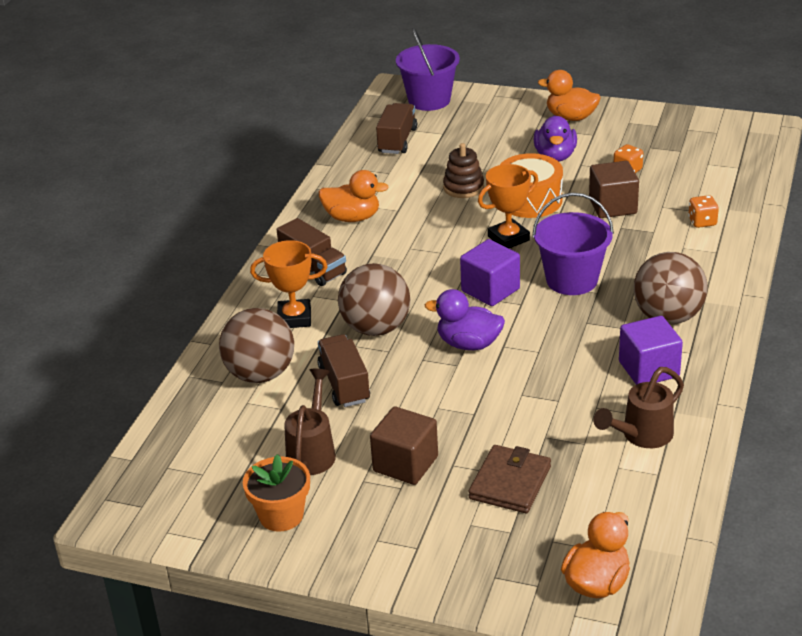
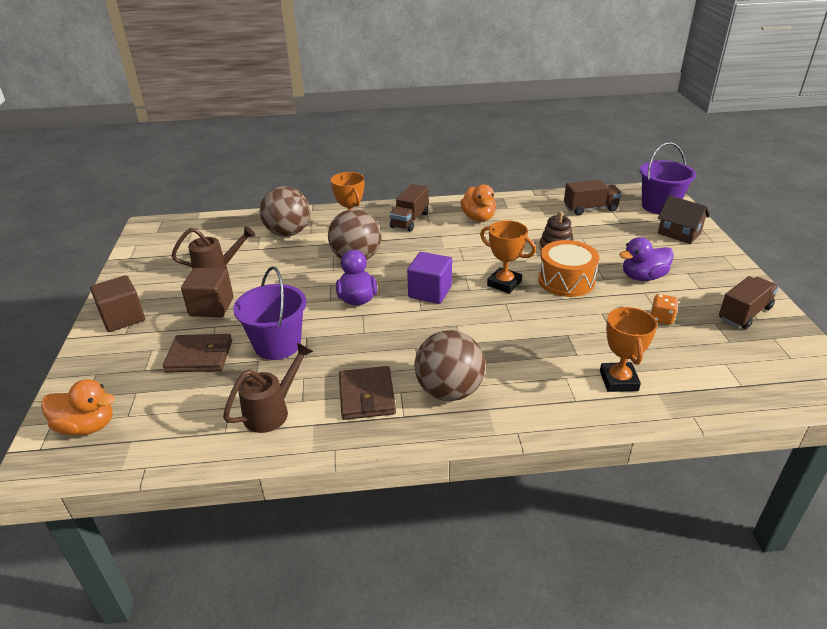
camera: 65 degrees right, 0 degrees up
(281, 515) = (153, 276): orange flower pot -> none
(344, 384) = (289, 263): brown truck -> brown truck (744, 313)
(492, 109) = (679, 233): none -> brown house
(571, 117) = (713, 270): orange duck -> none
(571, 280) = (469, 326): purple bucket -> purple bucket (277, 345)
(612, 206) = (596, 323): brown cube -> brown cube (123, 318)
(641, 436) = (272, 411): brown watering can -> brown watering can turned 105 degrees clockwise
(648, 369) = (366, 396): purple cube -> brown wallet
(702, 222) = (618, 381): orange dice -> orange trophy

